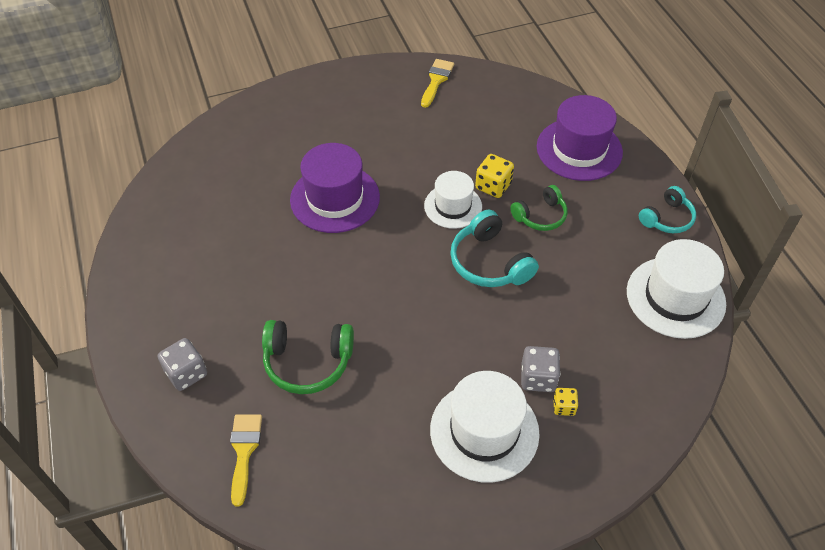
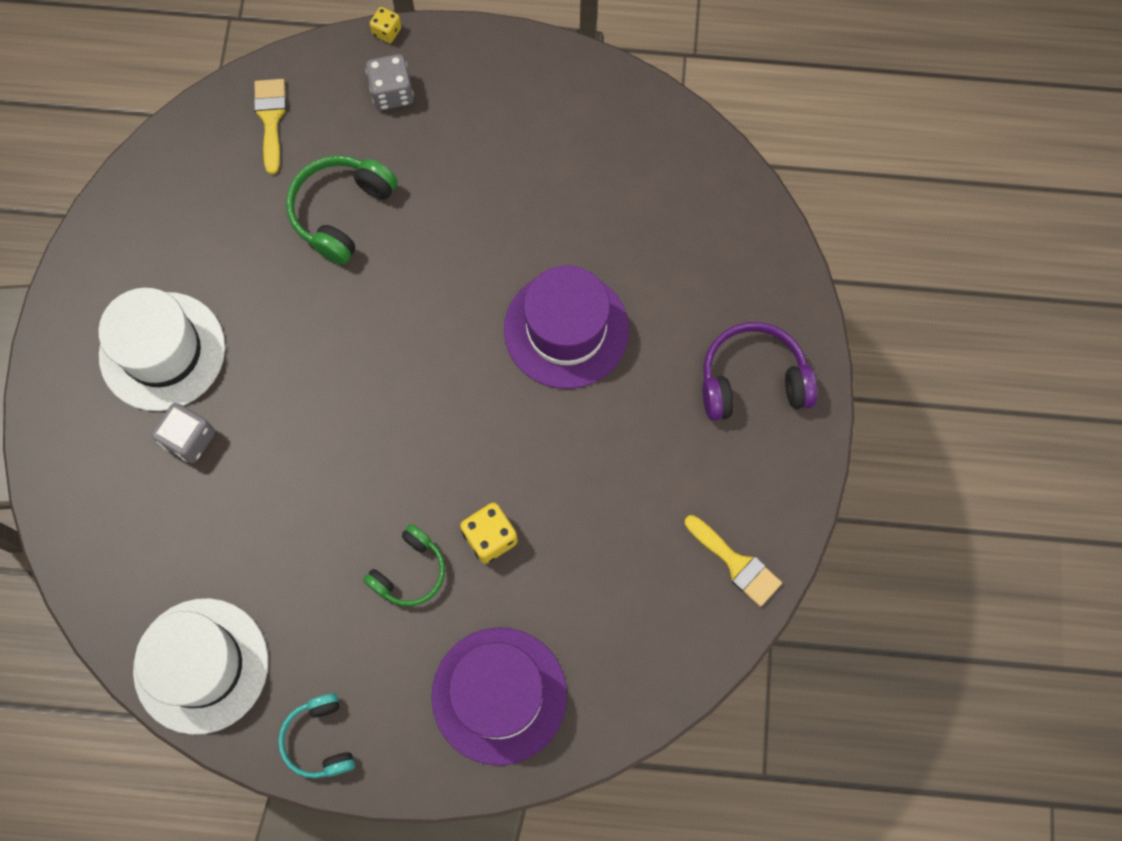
camera: 115 degrees right, 20 degrees up
(244, 451) = (271, 119): yellow brush -> yellow brush turned 120 degrees counterclockwise
(322, 105) = (752, 380): none -> purple headphones
(453, 206) = (481, 468): white hat -> none
(489, 262) = (370, 468): turquoise headphones -> none
(540, 216) = (409, 571): green headphones -> green headphones turned 135 degrees counterclockwise
(564, 407) = (142, 447): yellow dice -> yellow dice (387, 32)

